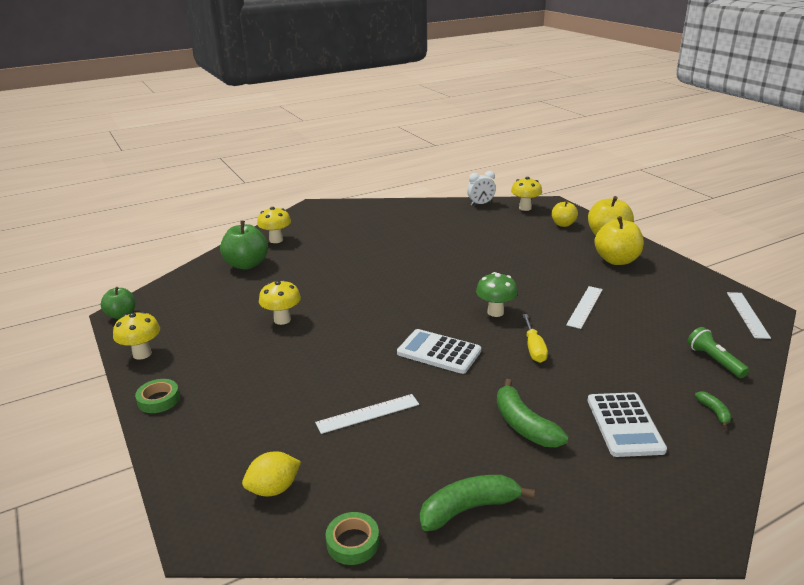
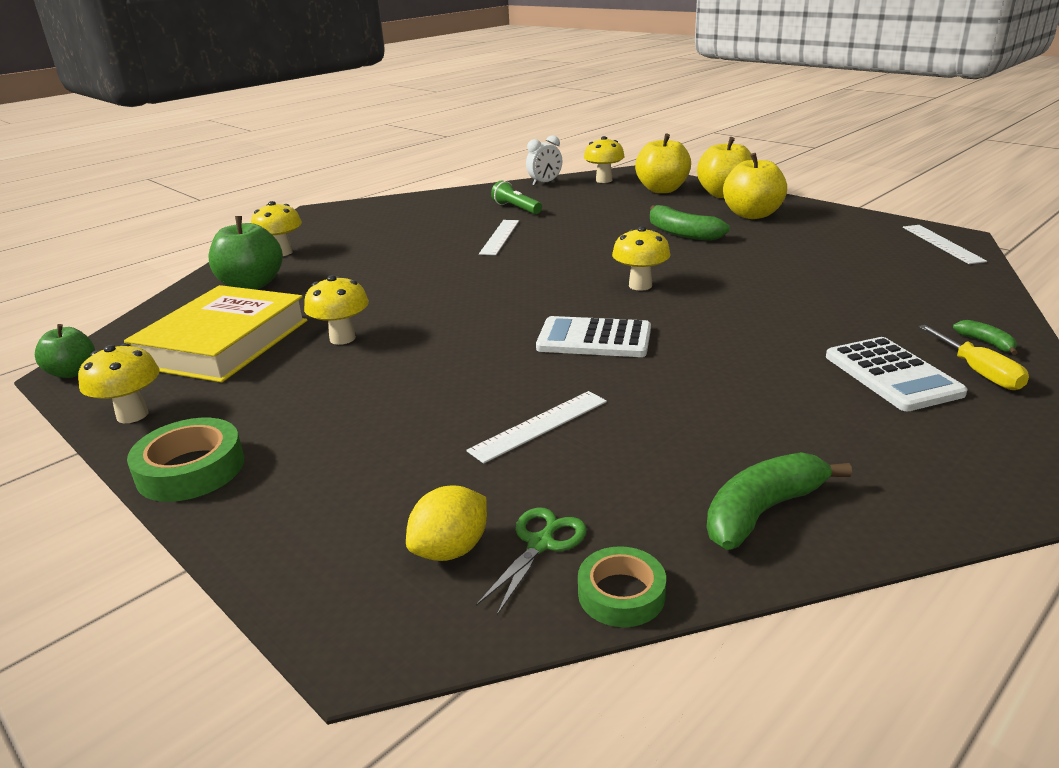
camera: 15 degrees left, 0 degrees up
(159, 400) = (191, 469): green tape -> green tape, size x1.52
(212, 309) = (223, 343): none -> yellow book
(325, 497) = (541, 543): none -> green scissors
(495, 312) = (640, 285): green mushroom -> yellow mushroom
(524, 425) = (765, 399): green banana -> green banana (682, 233)
(534, 348) = (717, 315): yellow screwdriver -> yellow screwdriver (979, 372)
(563, 224) = (662, 190): yellow apple -> yellow apple, size x1.62
(585, 307) = (749, 264): white ruler -> white ruler (500, 237)
(714, 360) = (943, 292): green flashlight -> green flashlight (516, 208)

